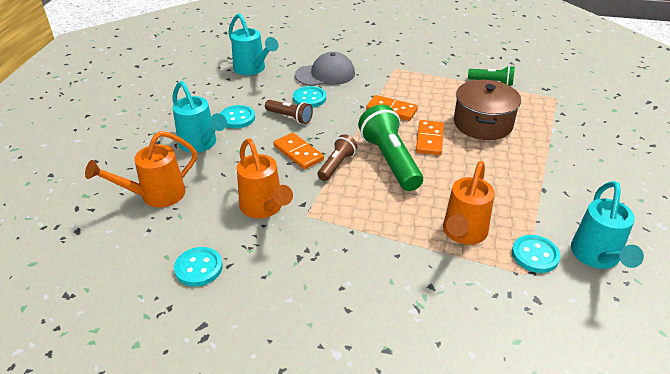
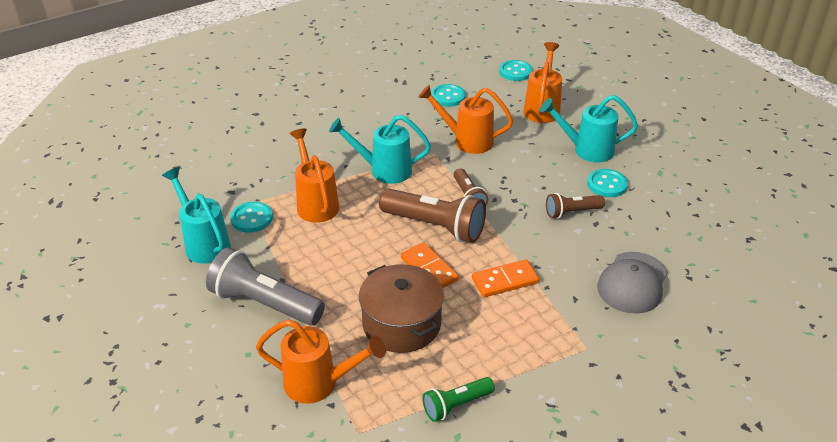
camera: 135 degrees right, 0 degrees up
(252, 69) = (701, 239): turquoise watering can -> turquoise watering can (384, 170)
(298, 153) = (511, 188): orange domino -> none
(309, 98) = (593, 242): turquoise button -> turquoise button (515, 72)
(390, 160) = (435, 226): green flashlight -> brown flashlight
(562, 124) = (319, 384): none -> orange watering can
(569, 181) = (264, 303): none -> grey flashlight

